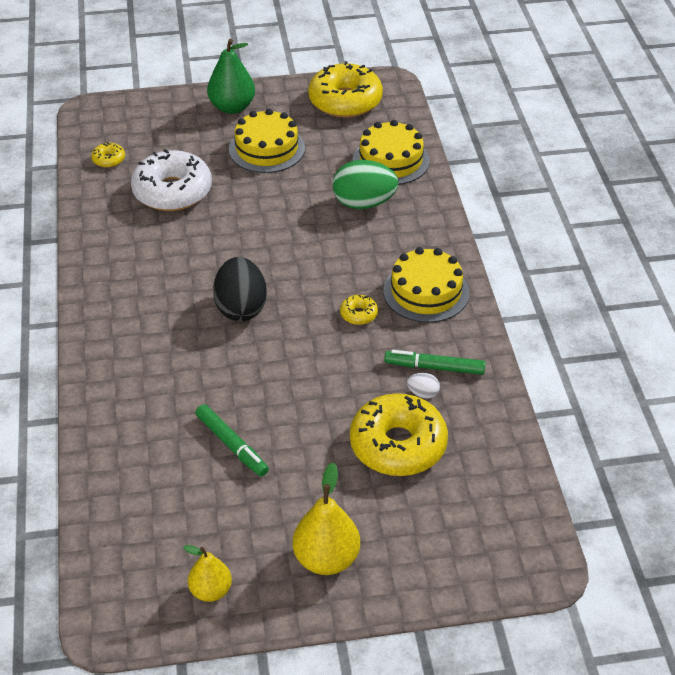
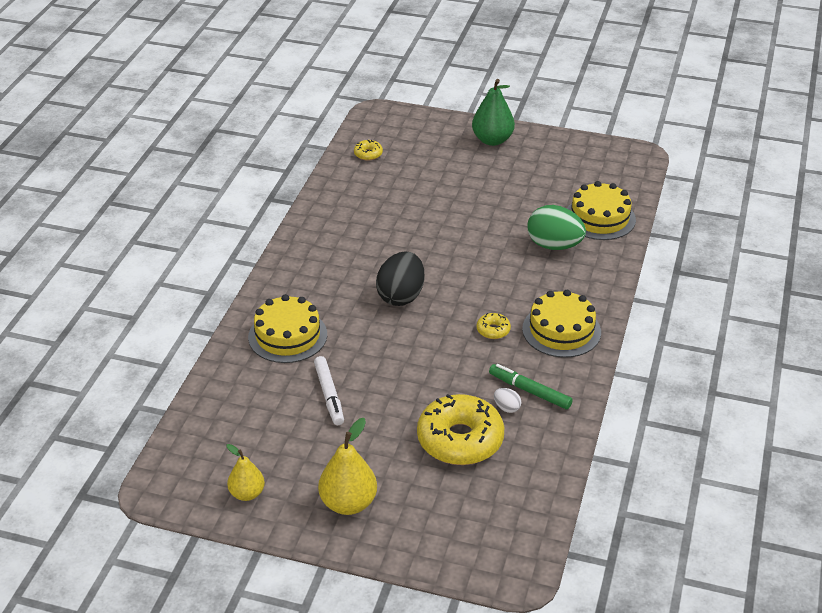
camera: 25 degrees right, 5 degrees down
(172, 191) = (403, 192): white donut -> none
(232, 445) = (329, 395): green marker -> white marker
(267, 149) = (500, 180): yellow cake -> yellow cake (287, 336)
(345, 101) = (591, 160): yellow donut -> none

